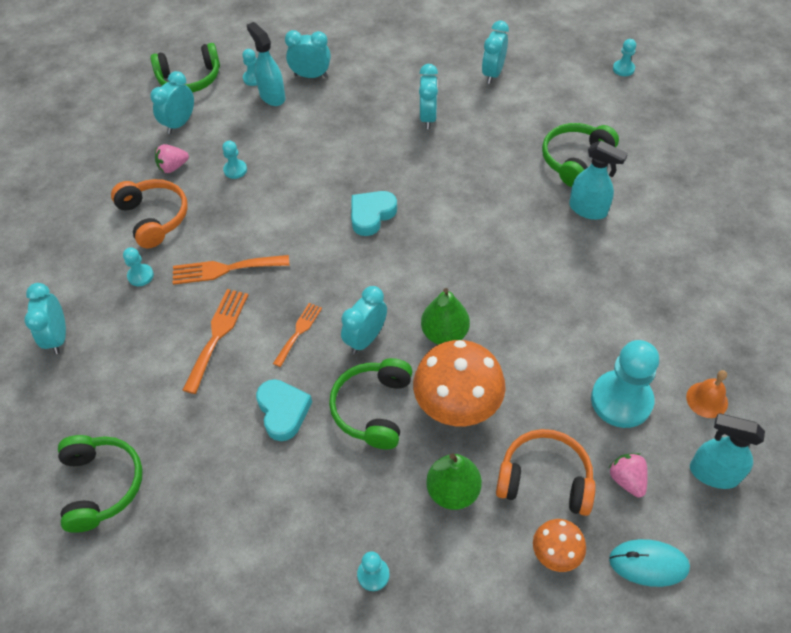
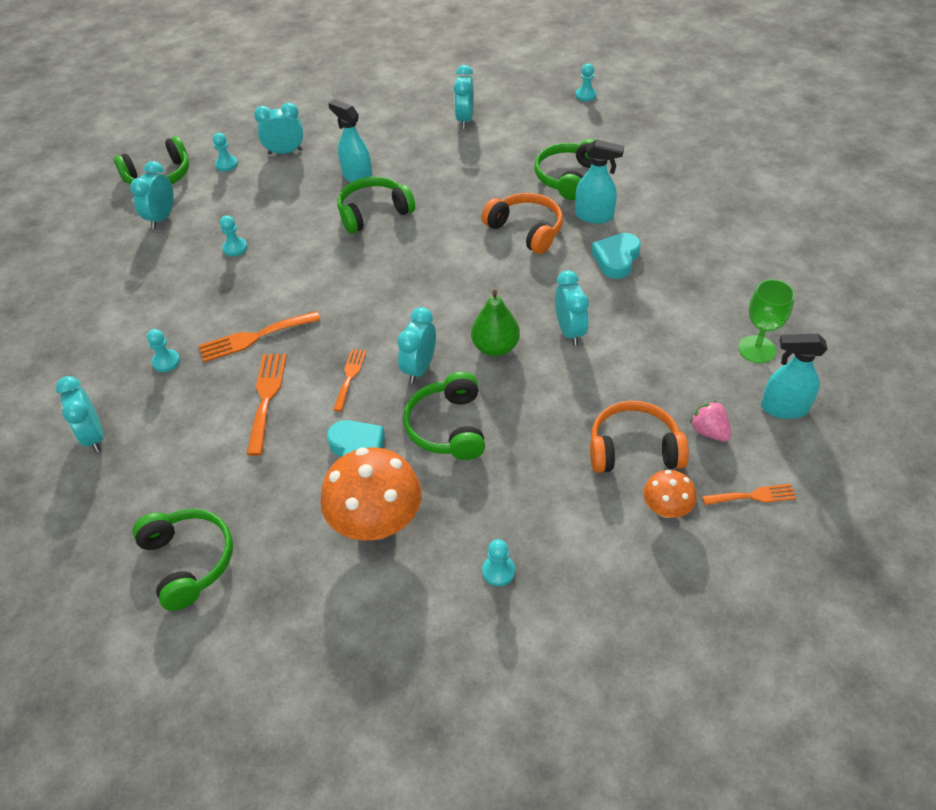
camera: 15 degrees left, 5 degrees down
(154, 218) = (163, 306): orange headphones -> orange headphones (526, 230)
(173, 167) = (168, 257): pink strawberry -> none
(272, 96) = (251, 176): turquoise spray bottle -> turquoise spray bottle (357, 177)
(371, 215) = (388, 261): turquoise heart -> turquoise heart (616, 259)
(374, 159) = (373, 212): none -> green headphones
(428, 118) = (415, 167): turquoise clock -> turquoise clock (569, 331)
(453, 491) = (550, 480): green pear -> none
(457, 406) = (529, 406): orange mushroom -> orange mushroom (377, 523)
(621, 400) = (680, 367): turquoise pawn -> none
(648, 563) = (753, 496): turquoise mouse -> orange fork
(707, 400) = (756, 349): orange bell -> green goblet

